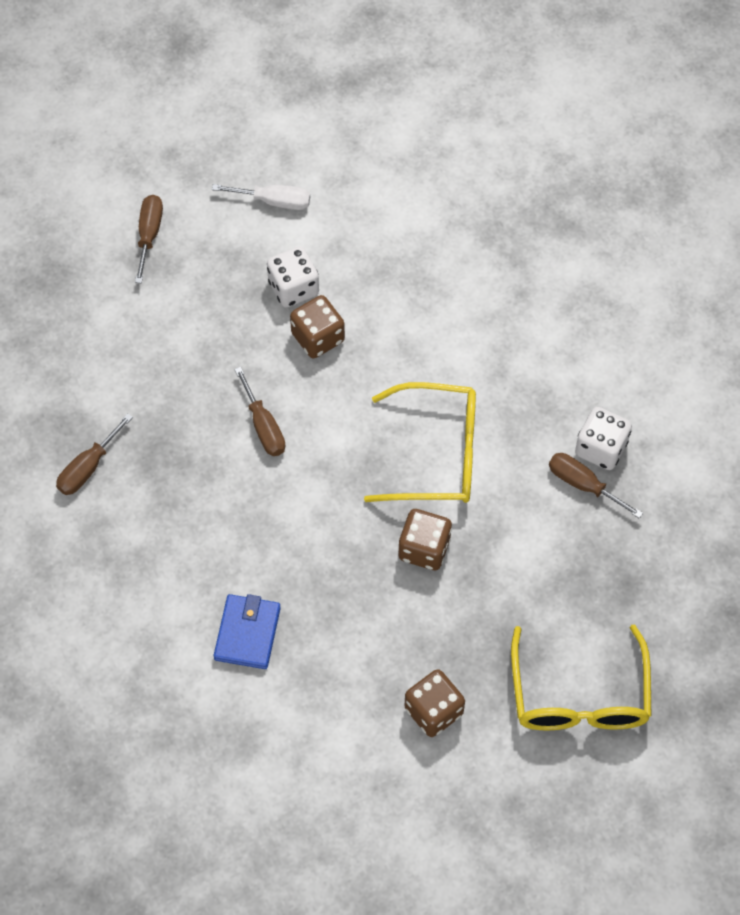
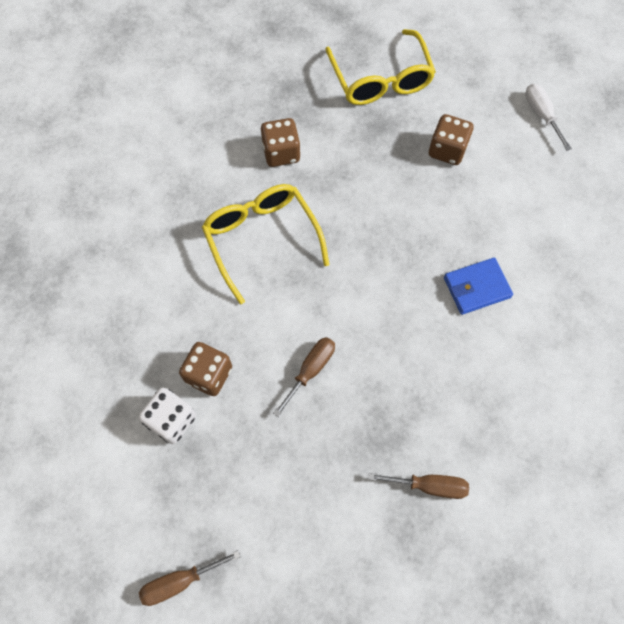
camera: 120 degrees left, 5 degrees up
(274, 201) = (90, 488): white screwdriver -> white screwdriver (541, 115)
(424, 548) = (339, 211): brown dice -> brown dice (281, 153)
(579, 696) = (381, 80): yellow glasses -> yellow glasses turned 105 degrees clockwise
(583, 484) = (231, 141): brown screwdriver -> none
(600, 448) = (197, 143): white dice -> none

